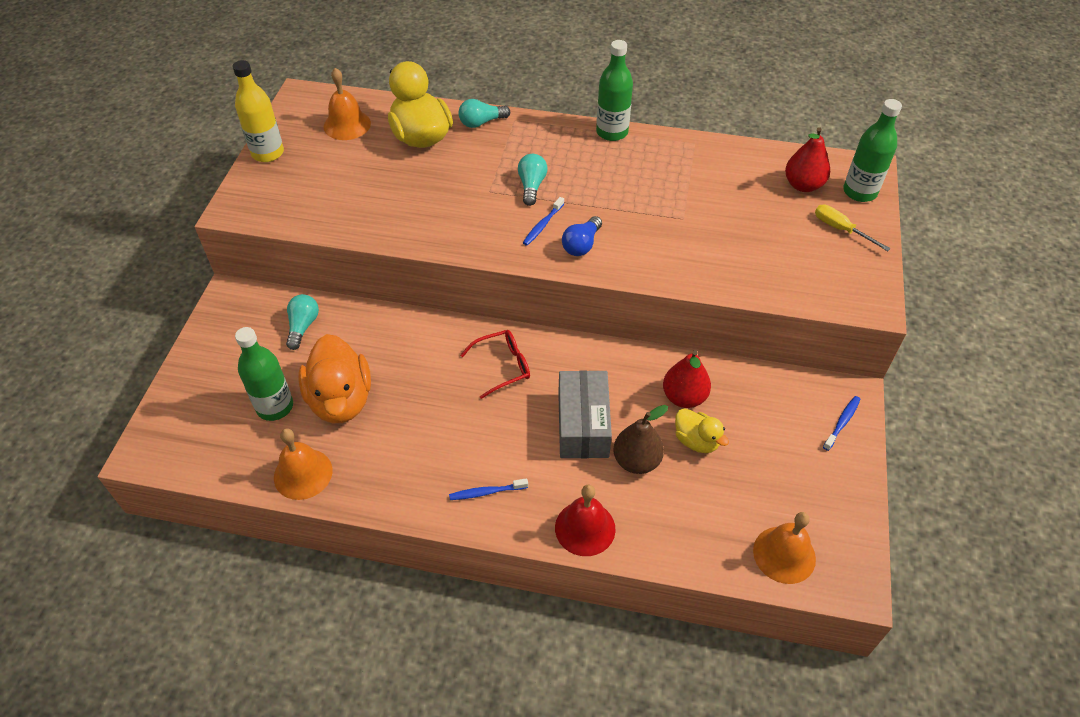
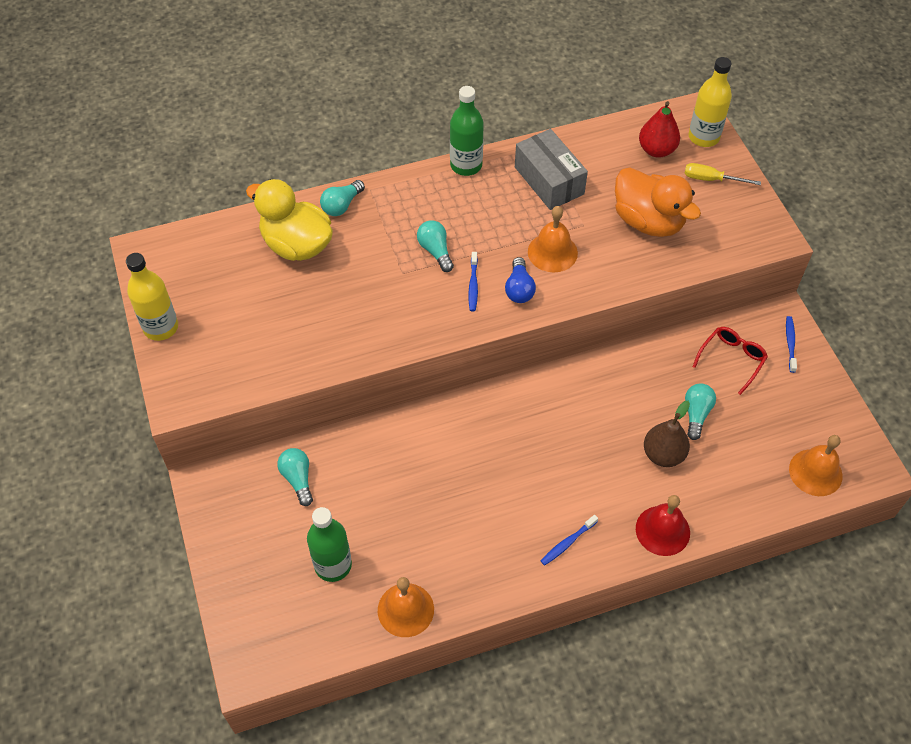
camera: 30 degrees left, 5 degrees up
(341, 400) = (386, 528): orange duck -> orange duck (648, 221)
(347, 125) = (215, 263): orange bell -> orange bell (552, 252)
(502, 367) = (501, 428): red glasses -> red glasses (731, 360)
(583, 425) = (602, 445): grey box -> grey box (549, 180)
(684, 397) = (662, 381): red pear -> none
(696, 441) = (696, 414): yellow duck -> turquoise light bulb
(859, 192) = (703, 137): green bottle -> yellow bottle

